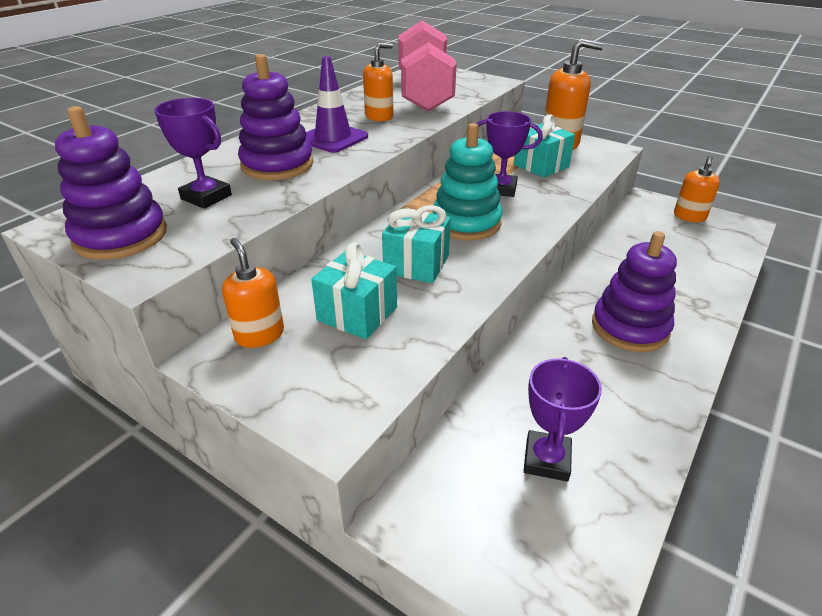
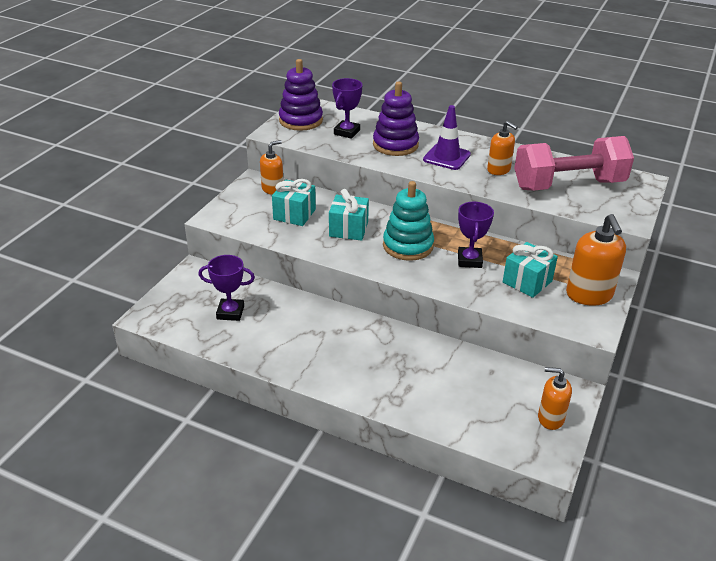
camera: 80 degrees right, 0 degrees up
(629, 327) = (353, 355): purple stacking toy -> none

